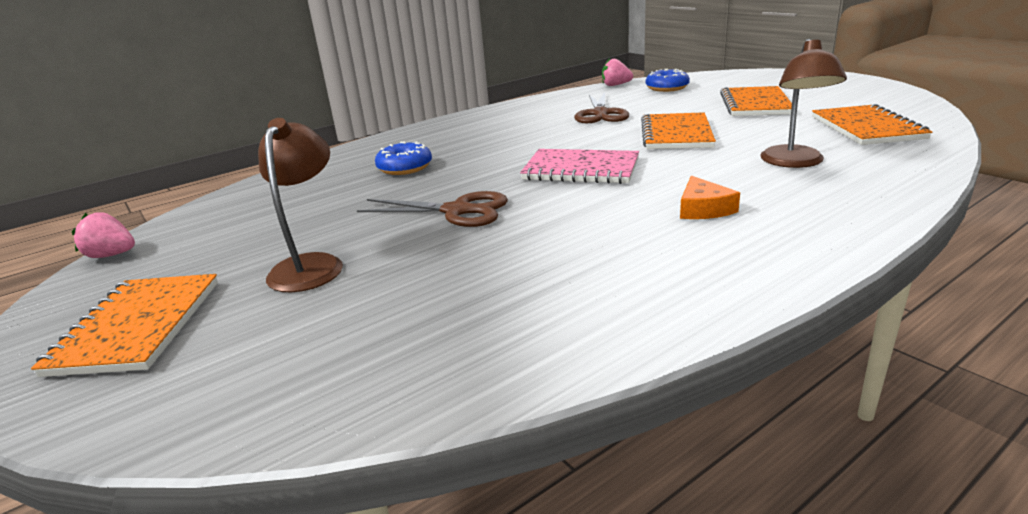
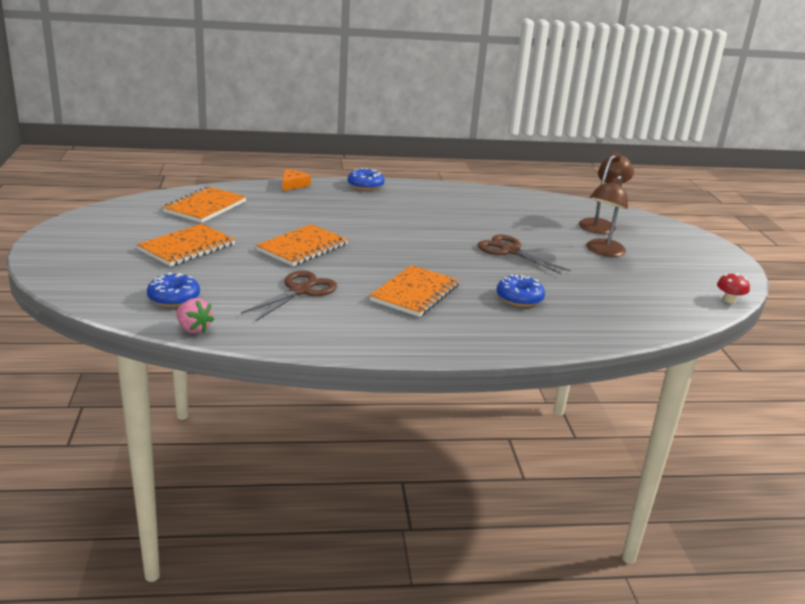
camera: 155 degrees left, 0 degrees up
(112, 255) = (729, 300): pink strawberry -> red mushroom
(138, 326) = (683, 253): orange notebook -> orange notebook (415, 293)
(581, 169) = (408, 248): pink notebook -> none
(703, 209) = (393, 208): orange cheese -> orange cheese (293, 184)
(794, 162) = (299, 208): brown lamp -> brown lamp (600, 224)
(839, 232) = (365, 185): none -> blue donut

